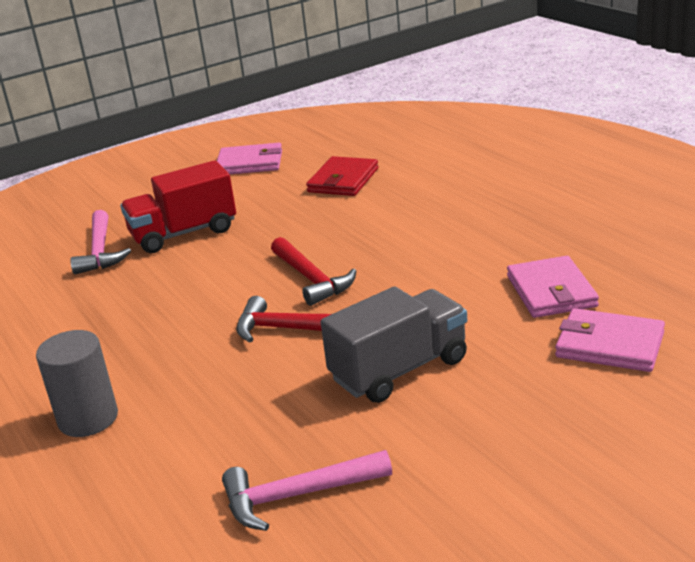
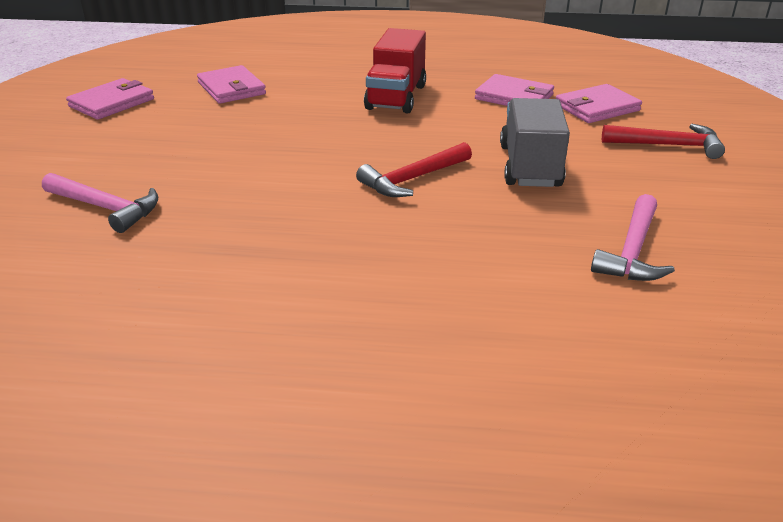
camera: 55 degrees left, 5 degrees up
(88, 418) = (398, 304): grey cylinder -> none
(184, 233) = (167, 165): red truck -> red truck (396, 97)
(312, 279) = (355, 148): red hammer -> red hammer (668, 145)
(343, 180) = (231, 88): red wallet -> pink wallet

